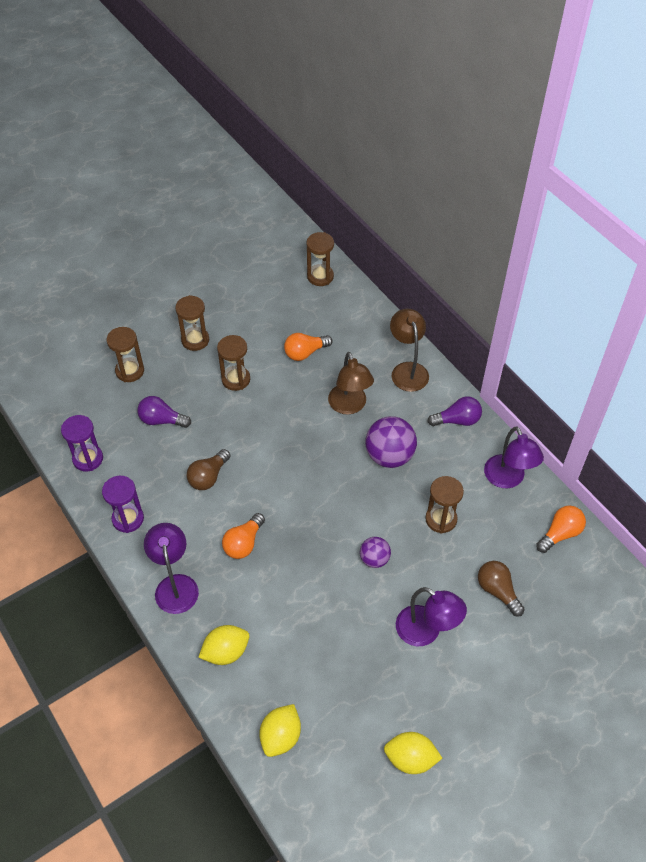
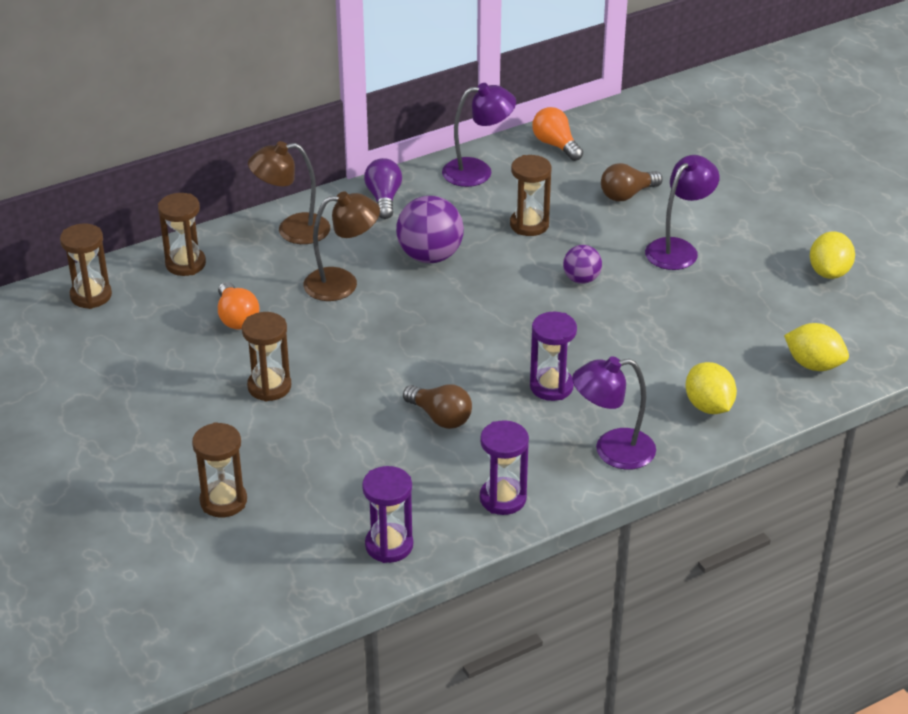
camera: 85 degrees left, 15 degrees down
(162, 420) = (330, 464): purple light bulb -> none
(195, 340) = (179, 428): brown hourglass -> brown hourglass (185, 264)
(244, 543) = (551, 386): orange light bulb -> purple hourglass

